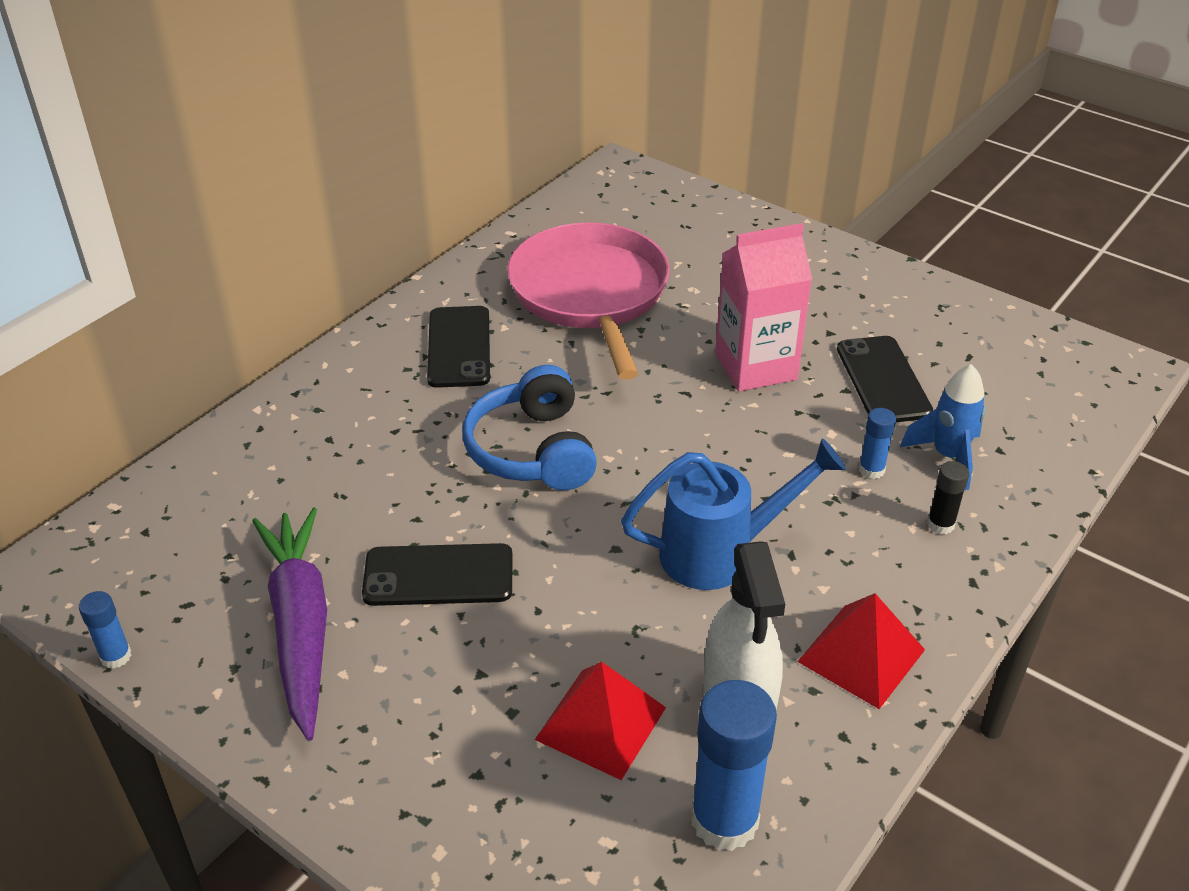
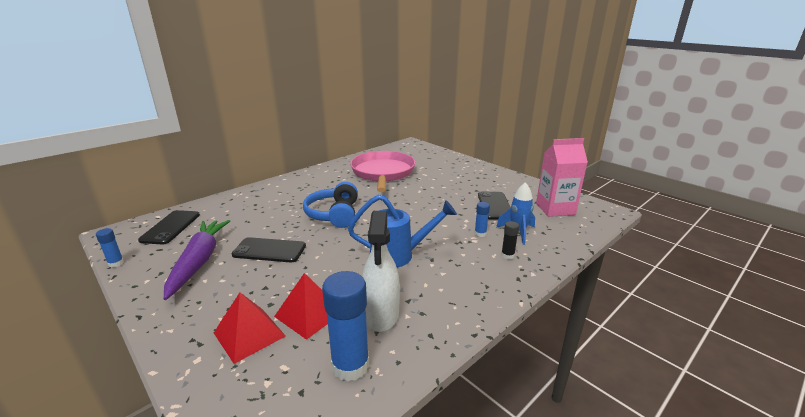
camera: 10 degrees right, 15 degrees down
(459, 347) = (323, 183): black phone -> black phone (171, 227)
(755, 366) = (440, 197): pink carton -> pink carton (555, 209)
(861, 655) = (451, 301): red pyramid -> red pyramid (249, 334)

